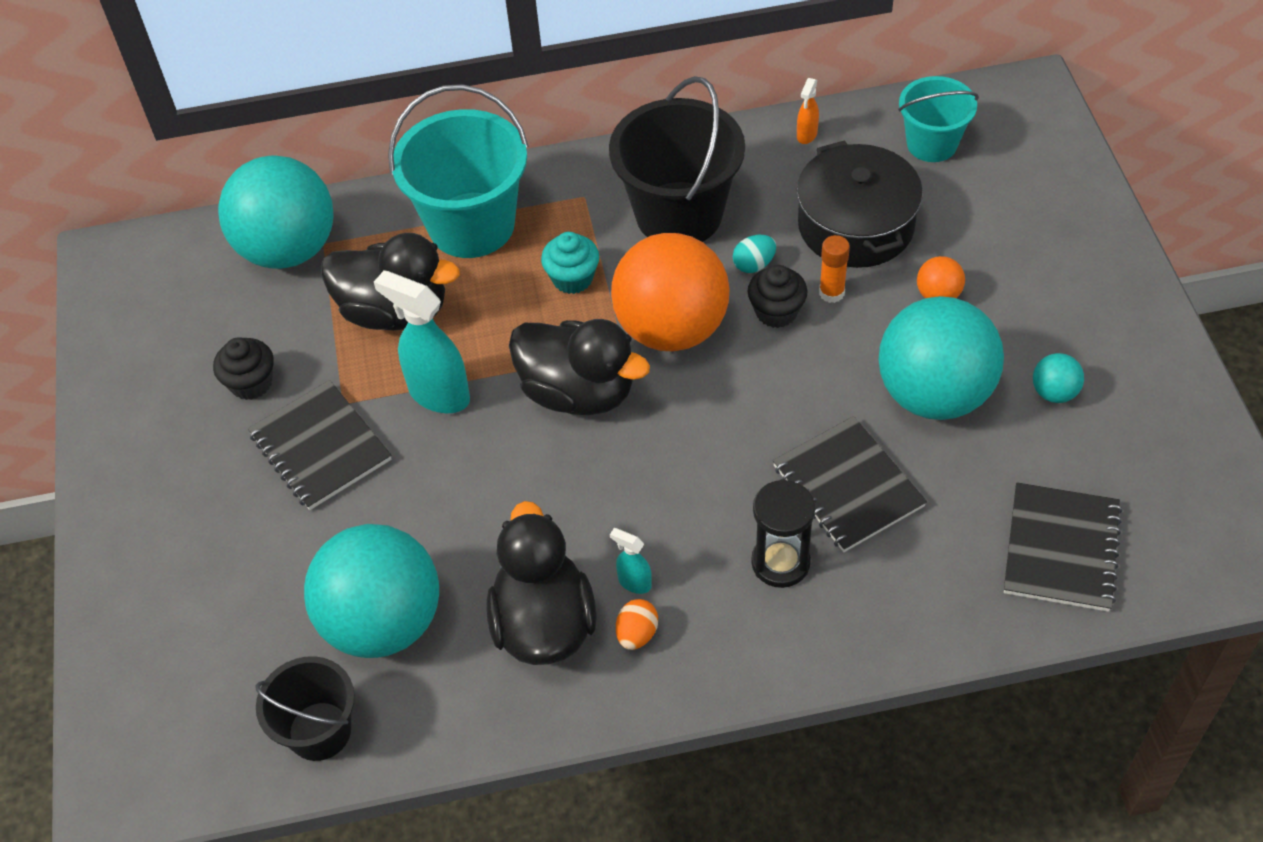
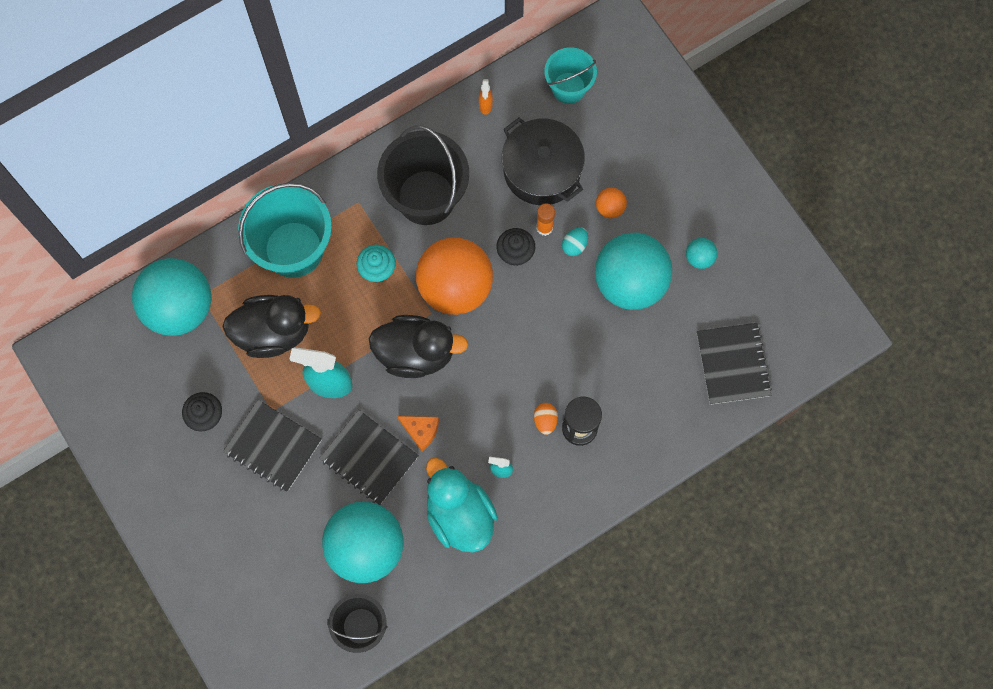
camera: 25 degrees left, 20 degrees up
(539, 493) = (421, 431): none -> orange cheese
(543, 623) = (459, 515): black duck -> turquoise duck
(637, 634) = (515, 502): orange egg -> orange egg (545, 420)
(754, 265) = (488, 221): turquoise egg -> turquoise egg (574, 245)
(848, 486) = (600, 364): black notebook -> black notebook (369, 458)

